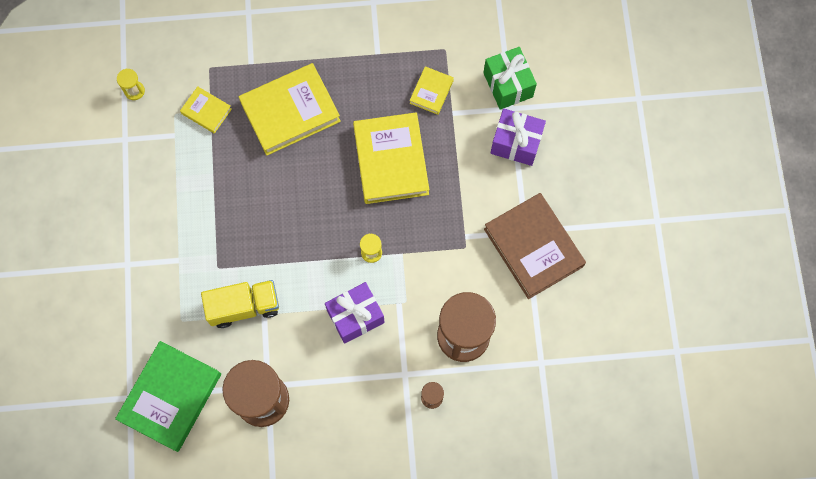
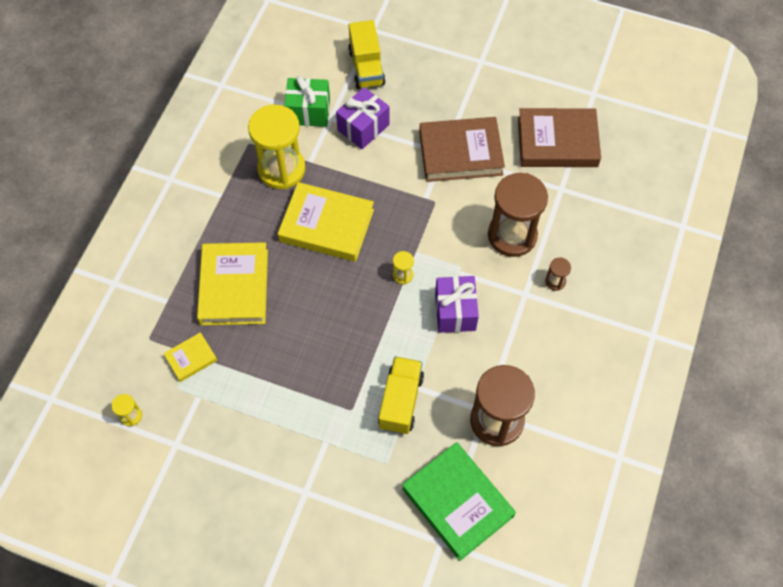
camera: 65 degrees left, 10 degrees down
(431, 92) = (281, 169): yellow book -> yellow hourglass
(588, 114) = (366, 67): none -> yellow truck
(595, 337) = (557, 142): none -> brown book

